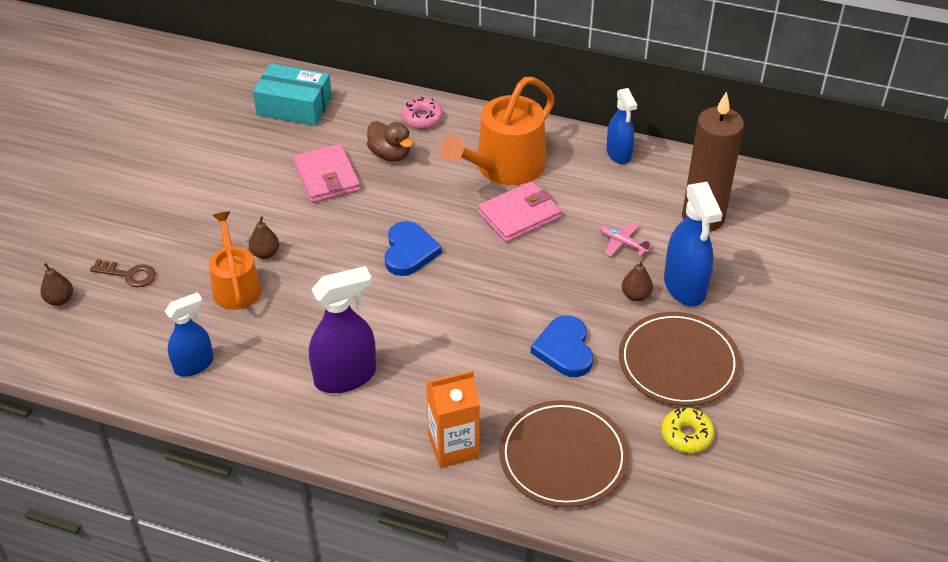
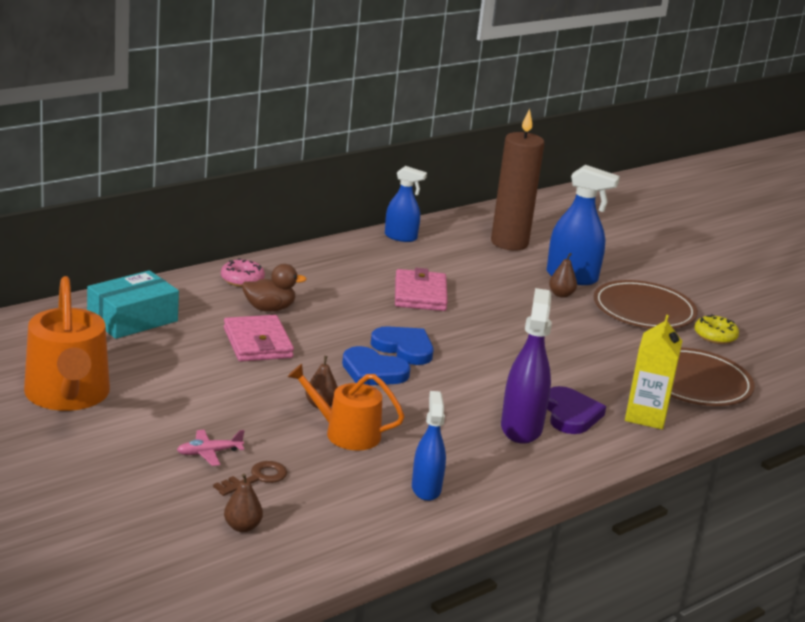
camera: 60 degrees left, 20 degrees down
(327, 177) = (257, 343): pink wallet -> pink wallet turned 60 degrees clockwise
(403, 397) = (570, 414): none -> purple heart
(453, 447) = (645, 416): orange carton -> yellow carton
(504, 167) = (354, 277): orange watering can -> orange watering can (68, 395)
(564, 349) = (587, 338): blue heart -> blue heart (373, 371)
(622, 243) = (501, 276): pink plane -> pink plane (209, 453)

